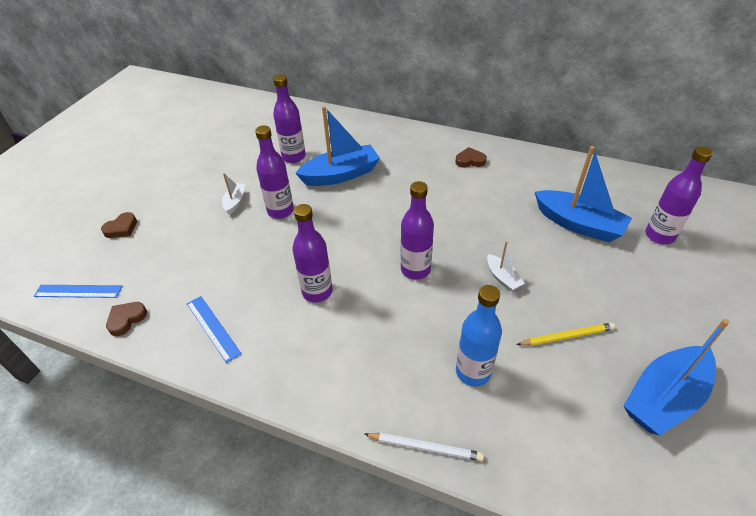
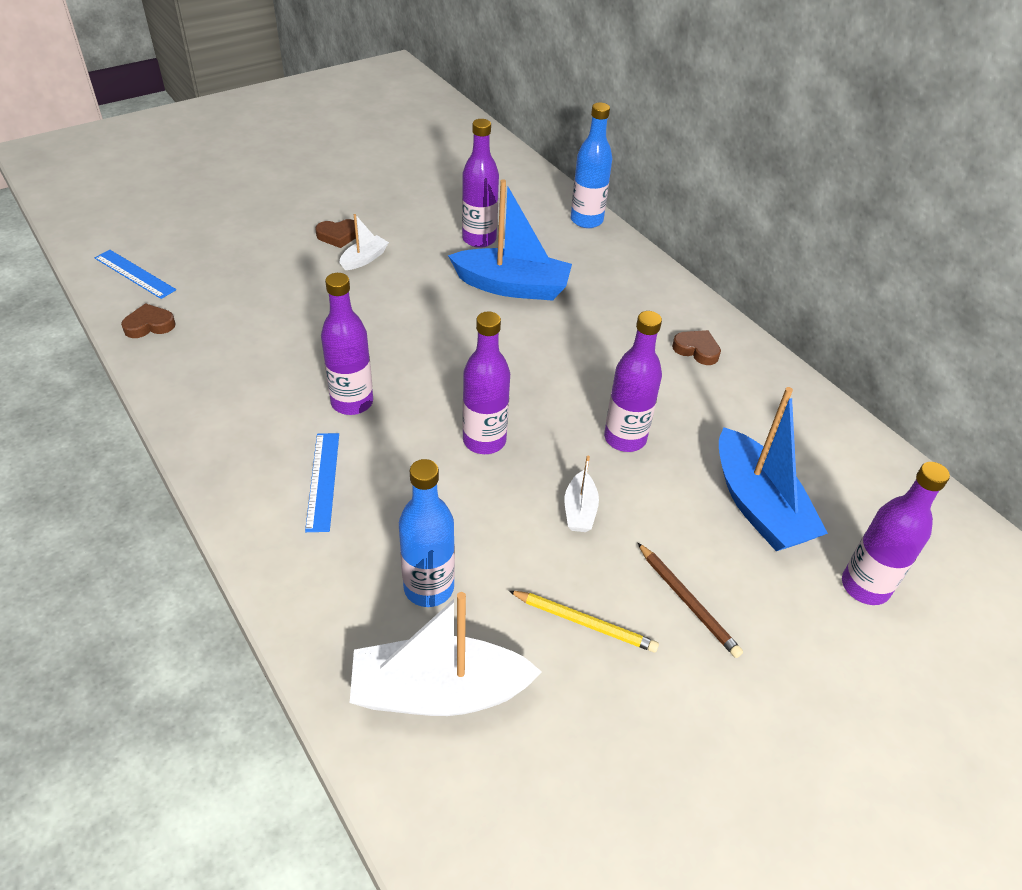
camera: 30 degrees right, 0 degrees up
(121, 228) = (229, 230): brown heart -> brown heart (338, 236)
(213, 328) = (216, 379): blue ruler -> blue ruler (323, 480)
(280, 211) = (402, 294): purple bottle -> purple bottle (625, 438)
(343, 118) = (586, 220): none -> blue bottle
(425, 447) = (297, 626): white pencil -> none
(539, 426) = (439, 692): none -> white boat
(599, 292) = (687, 601): none -> brown pencil
(664, 397) = (629, 768): blue boat -> none

